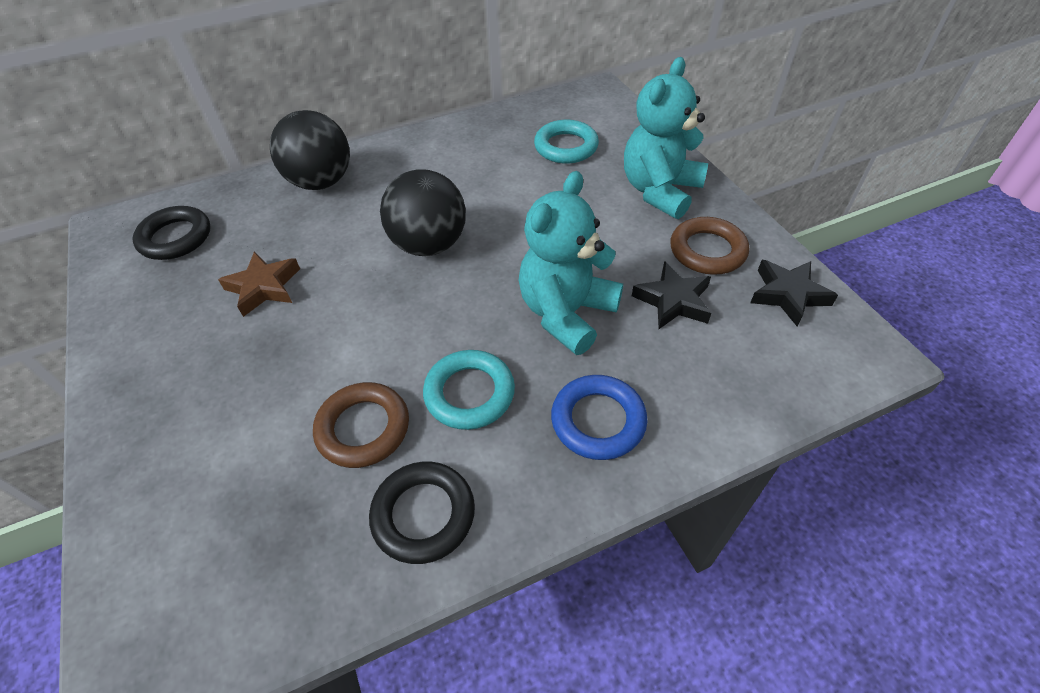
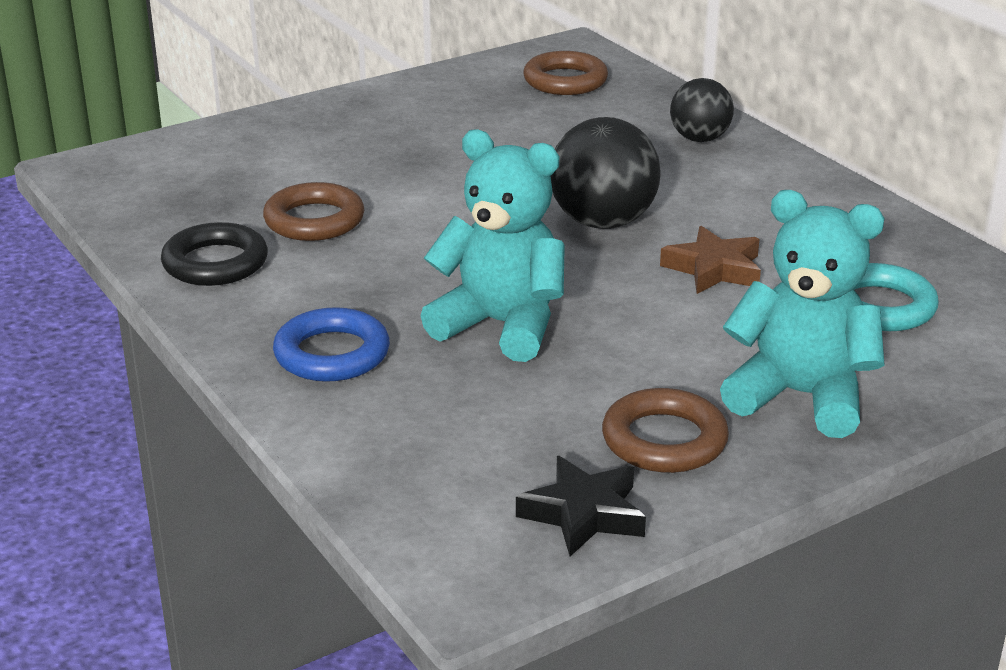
camera: 80 degrees right, 20 degrees down
(175, 238) = (565, 81): black ring -> brown ring
(264, 287) = (500, 139): brown star -> brown star (714, 269)
(321, 182) = (699, 139): black ball -> black ball, size x0.63
(469, 393) = (364, 272): turquoise ring -> none
(673, 301) = (544, 407): black star -> none

